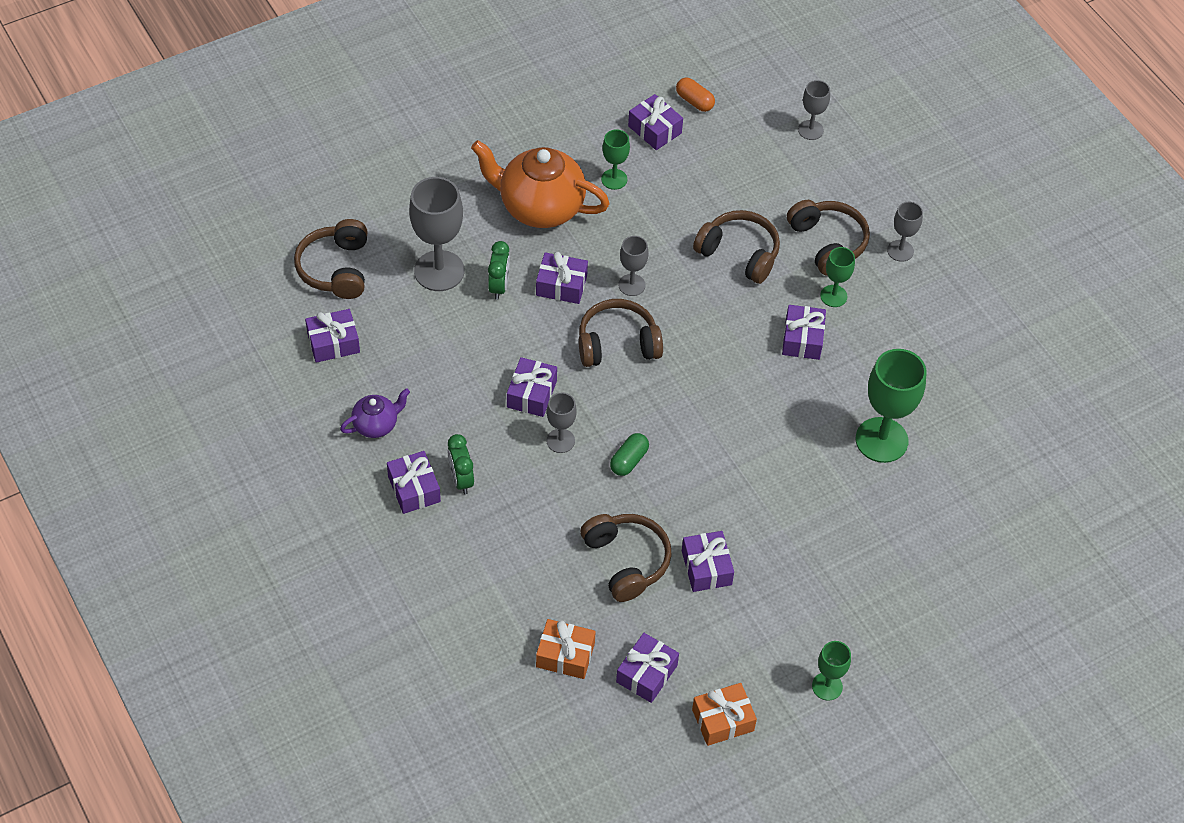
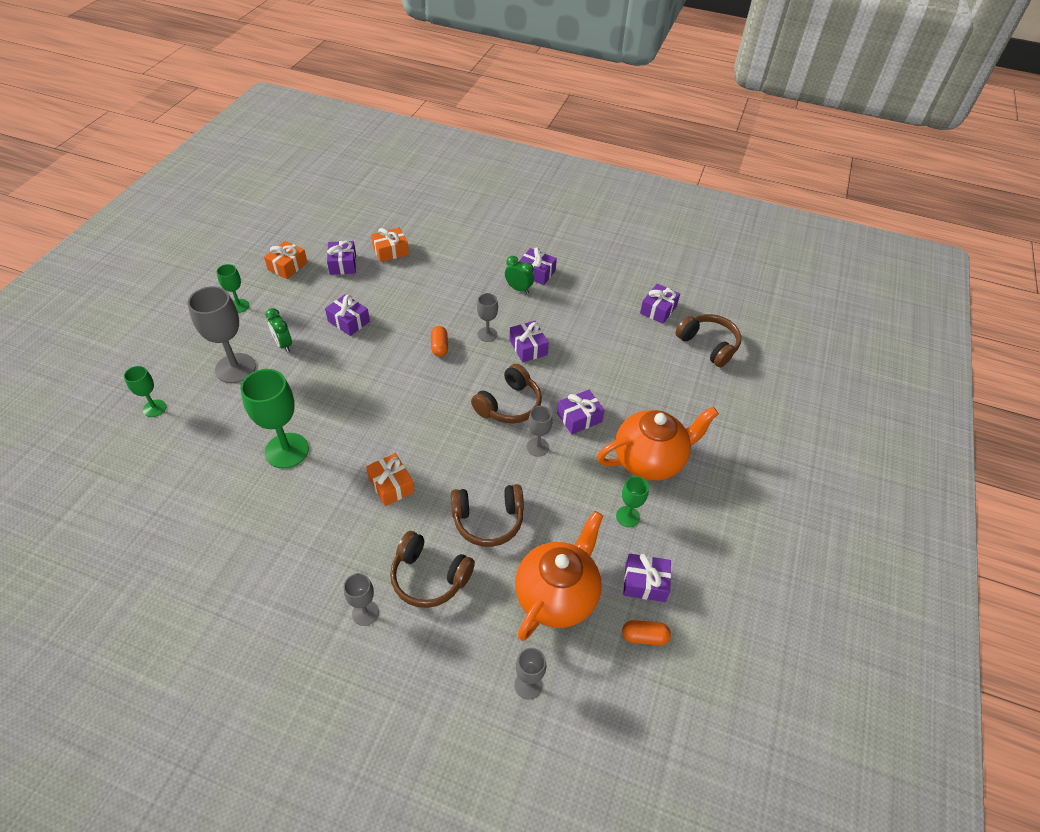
camera: 140 degrees right, 5 degrees down
(376, 425) = (588, 287): purple teapot -> none
(439, 271) = (656, 380): grey goblet -> grey goblet (235, 368)
(499, 286) = (613, 393): green clock -> green clock (283, 344)
(626, 561) = (396, 301): brown headphones -> none
(629, 460) = (439, 347): green capsule -> orange capsule
(734, 166) = (557, 595): none -> orange teapot
(802, 339) = (391, 485): purple gift -> orange gift
(833, 296) = (392, 534): green goblet -> green goblet (154, 408)

